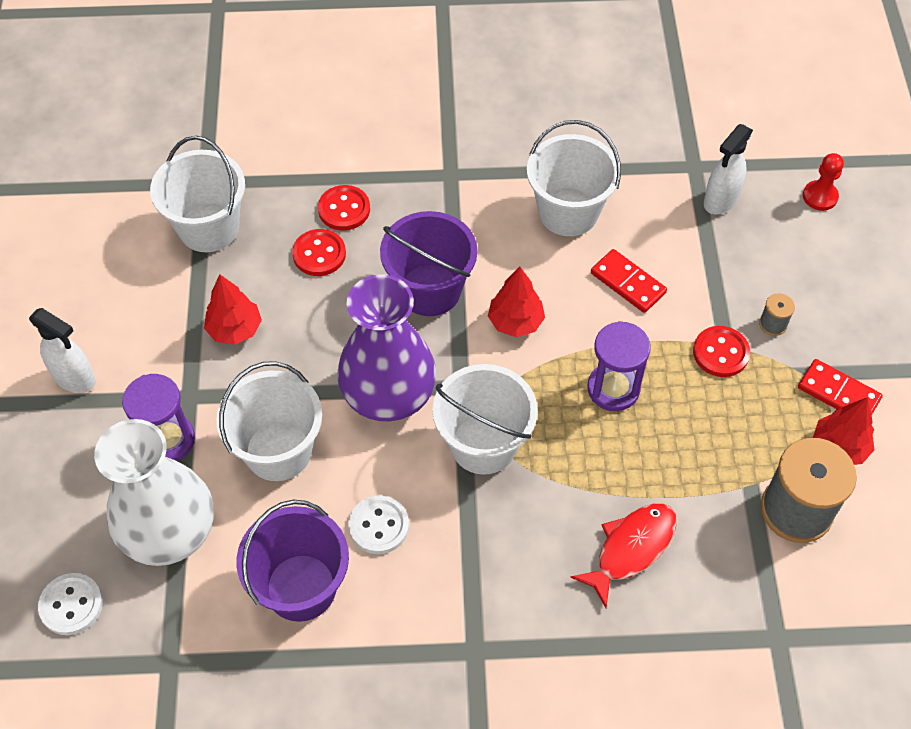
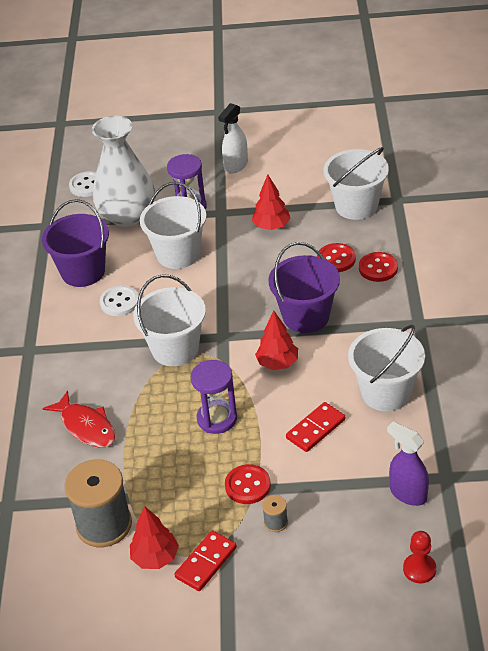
camera: 95 degrees right, 15 degrees down
(388, 394) = (217, 301): purple vase -> none
(720, 200) = (408, 494): white spray bottle -> purple spray bottle

